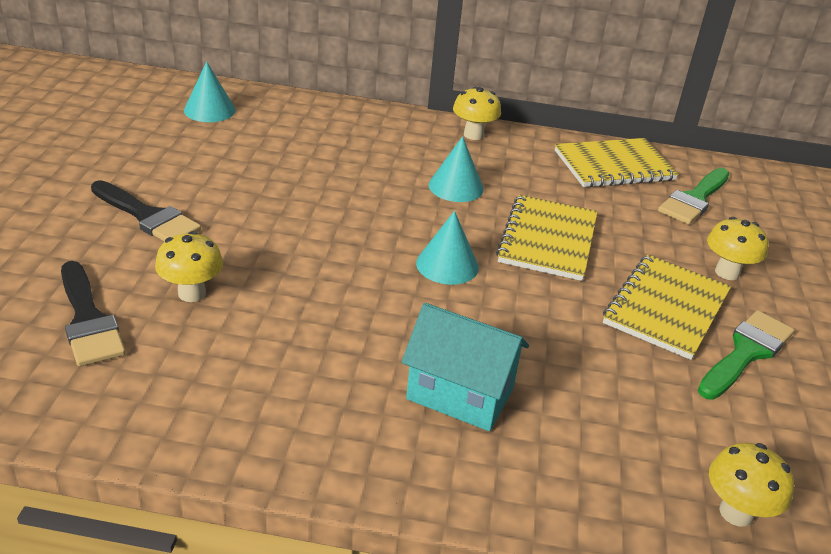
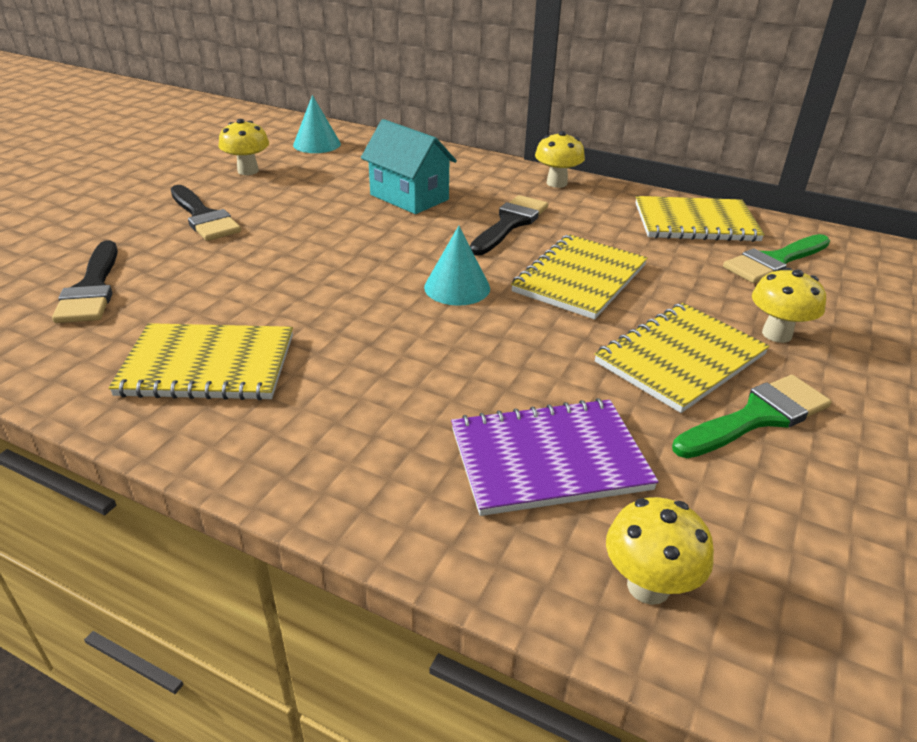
camera: 20 degrees right, 0 degrees up
(192, 293) = (196, 280): yellow mushroom -> yellow mushroom (248, 171)
(268, 386) = (208, 365): none -> yellow notebook
(456, 187) = (510, 223): turquoise cone -> black brush
(460, 394) = (393, 403): turquoise house -> turquoise house (409, 197)
(612, 421) = (548, 459): none -> purple notebook

